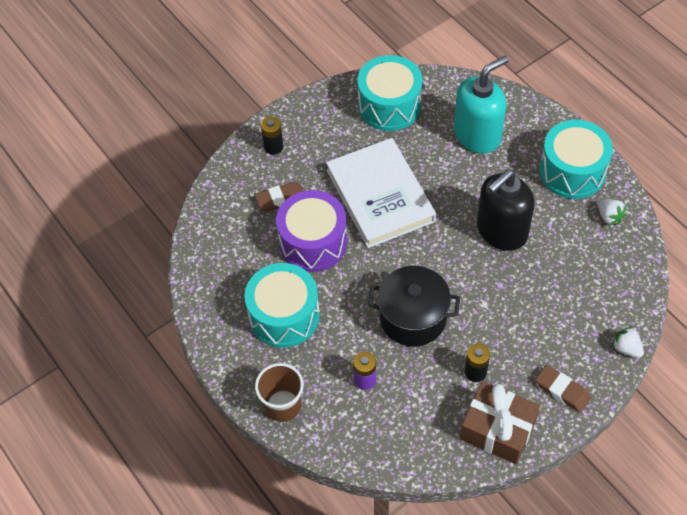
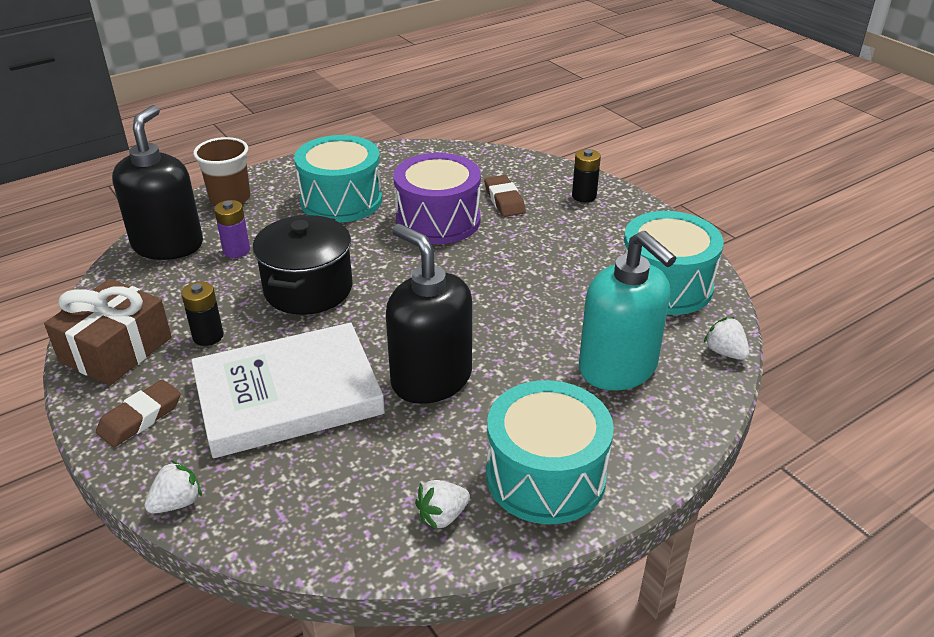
camera: 90 degrees right, 20 degrees down
(360, 435) = (168, 245): none -> black soap dispenser
(380, 196) = (504, 271): white book -> white book (288, 395)
(456, 82) = (725, 352): none -> white strawberry

